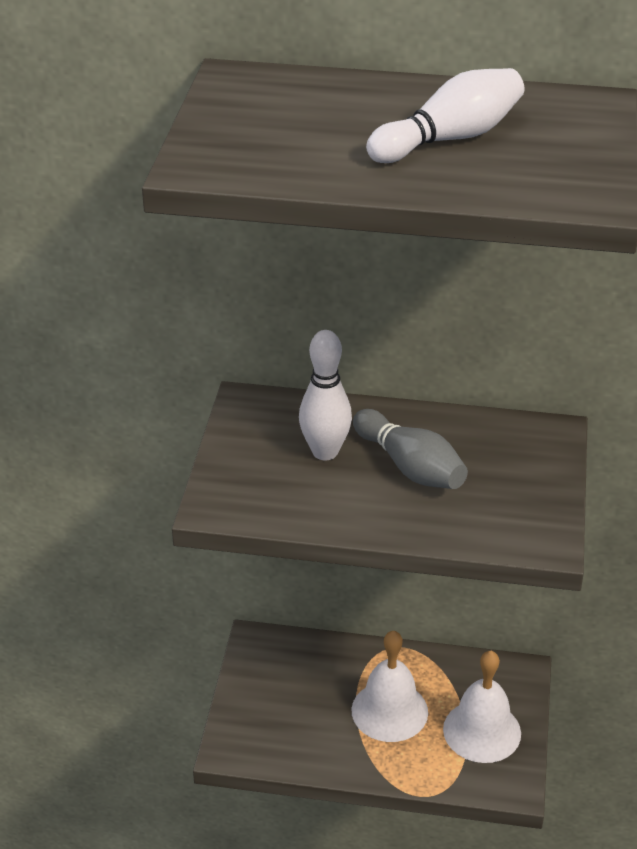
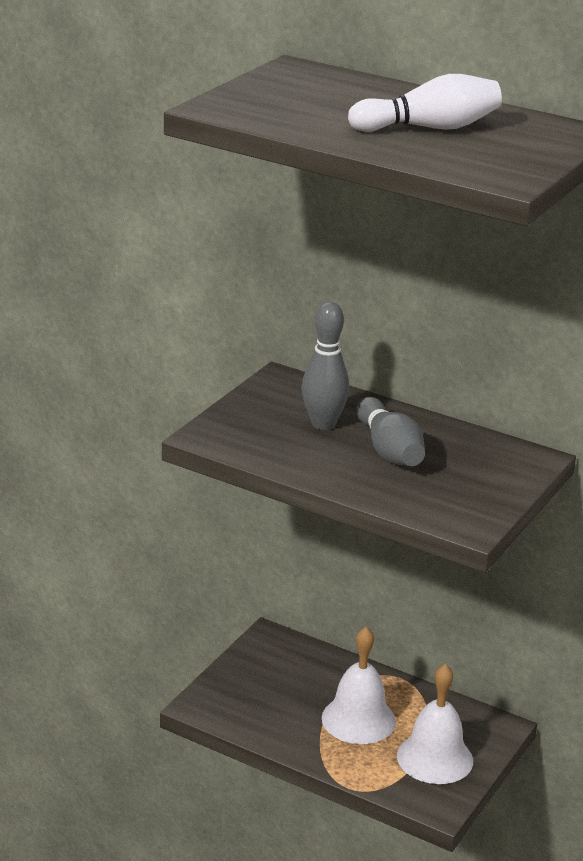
camera: 20 degrees right, 10 degrees down
(325, 452) = (323, 424): white bowling pin -> grey bowling pin

